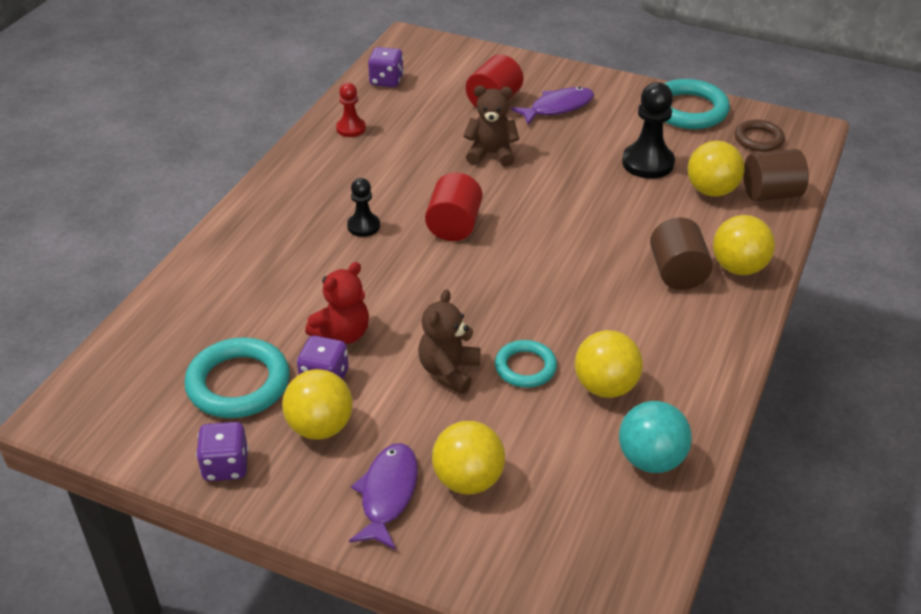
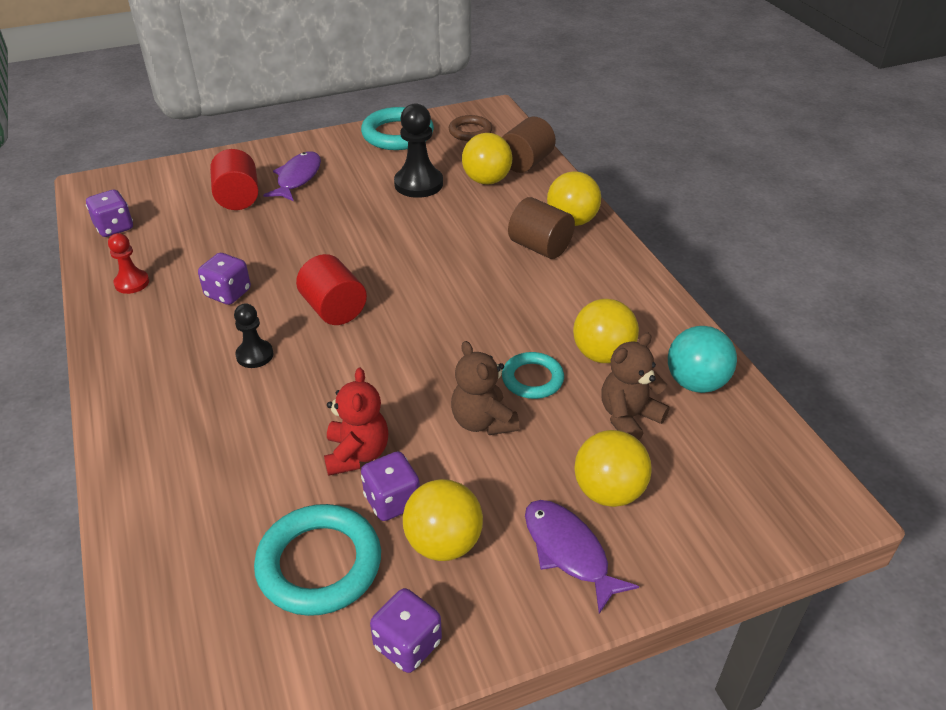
camera: 45 degrees left, 0 degrees up
(400, 171) = (228, 293): none -> purple dice
(491, 154) = (290, 238): brown teddy bear -> brown teddy bear (628, 417)

